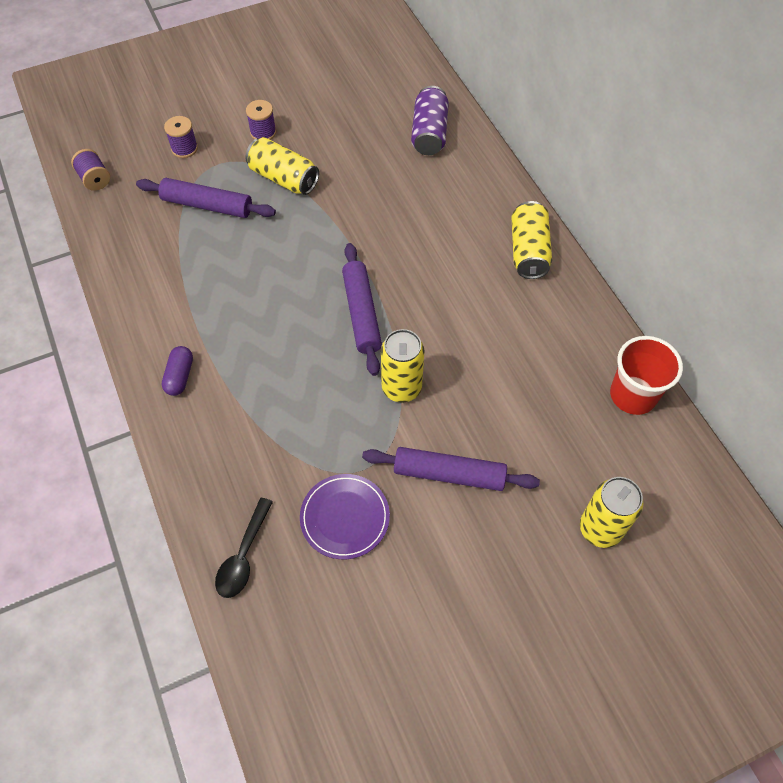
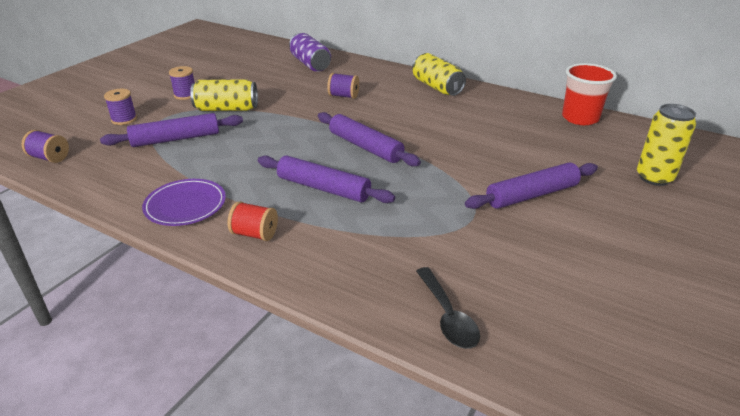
camera: 35 degrees left, 25 degrees down
(180, 376) = (255, 234): purple capsule -> red spool
(276, 351) = (323, 188): none -> purple rolling pin
(345, 517) = (495, 251): purple plate -> purple plate (185, 205)
(401, 388) = (441, 169): yellow can -> none
(413, 215) = (343, 96): none -> purple spool

